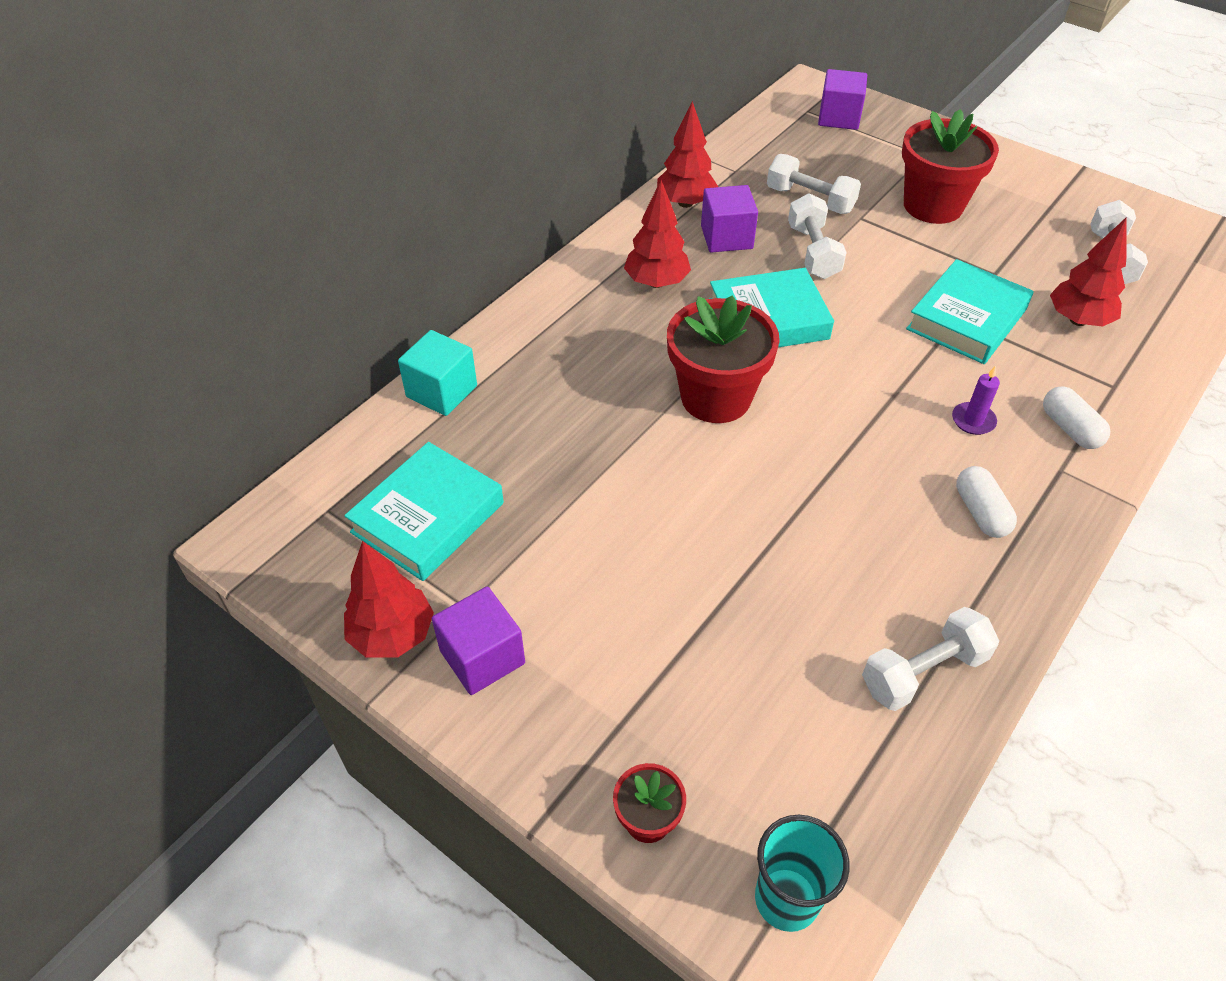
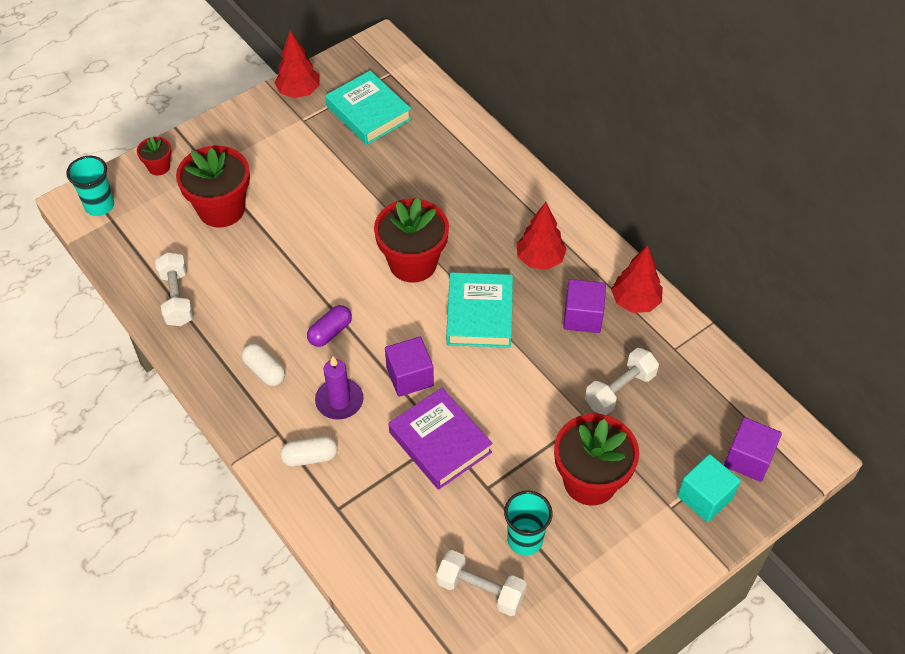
camera: 105 degrees right, 5 degrees up
(441, 391) = (466, 130): turquoise cube -> turquoise cube (705, 497)
(482, 657) = (271, 123): purple cube -> purple cube (410, 376)
(711, 669) = (221, 209): none -> red flower pot
(813, 252) = (549, 368): white dumbbell -> none
(875, 456) = (330, 332): none -> purple capsule
(966, 319) = (440, 442): turquoise book -> purple book
(973, 420) = (339, 401): purple candle -> purple candle, size x1.52
(980, 512) = (264, 371): white capsule -> white capsule turned 45 degrees clockwise
(1032, 238) = (525, 540): none -> turquoise cup
(1078, 320) = (414, 522): red tree -> none

